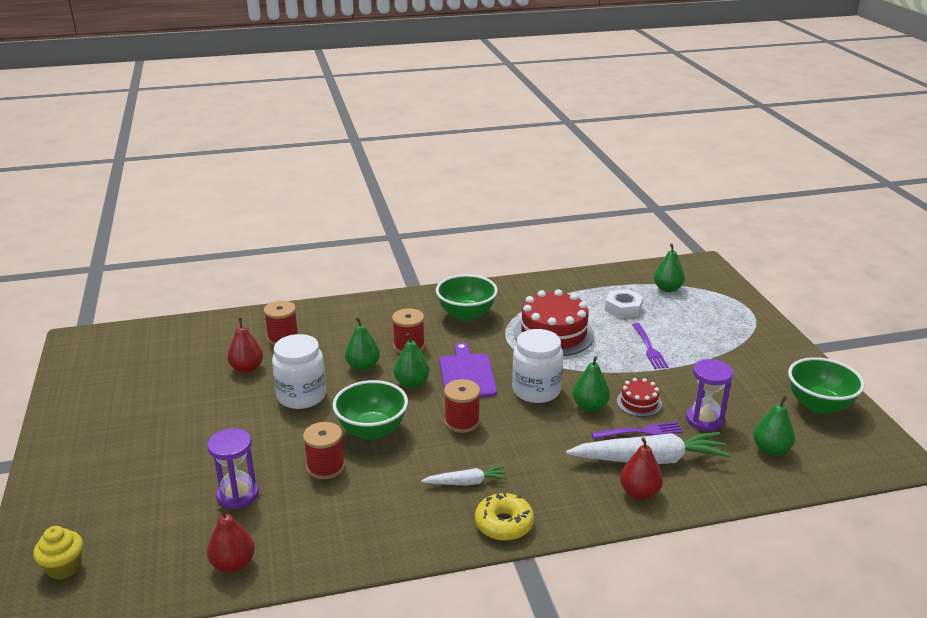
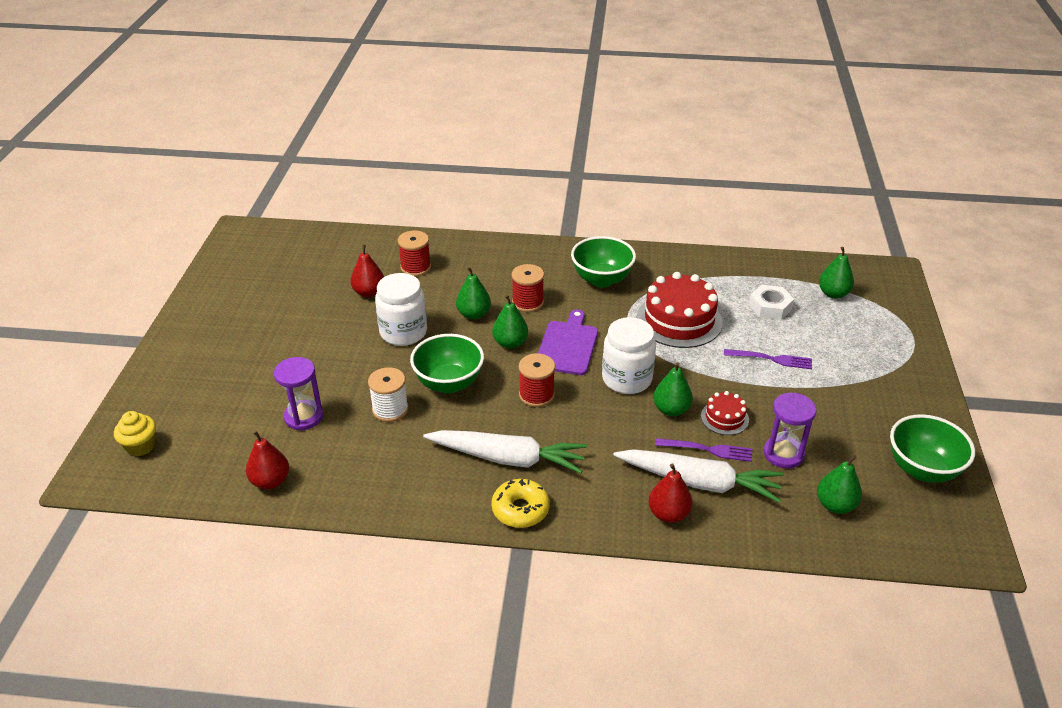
camera: 20 degrees right, 10 degrees up
(325, 467) = (390, 409): red spool -> white spool
(466, 482) = (508, 458): white carrot -> white carrot, size x1.93
(649, 348) = (771, 359): purple fork -> purple fork turned 90 degrees counterclockwise

